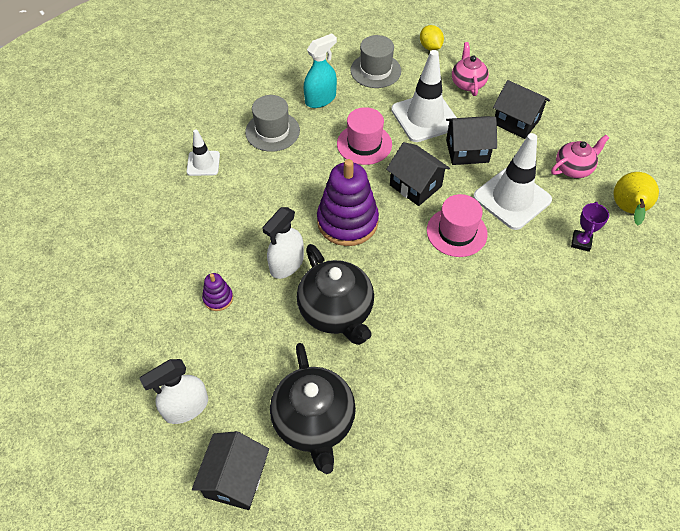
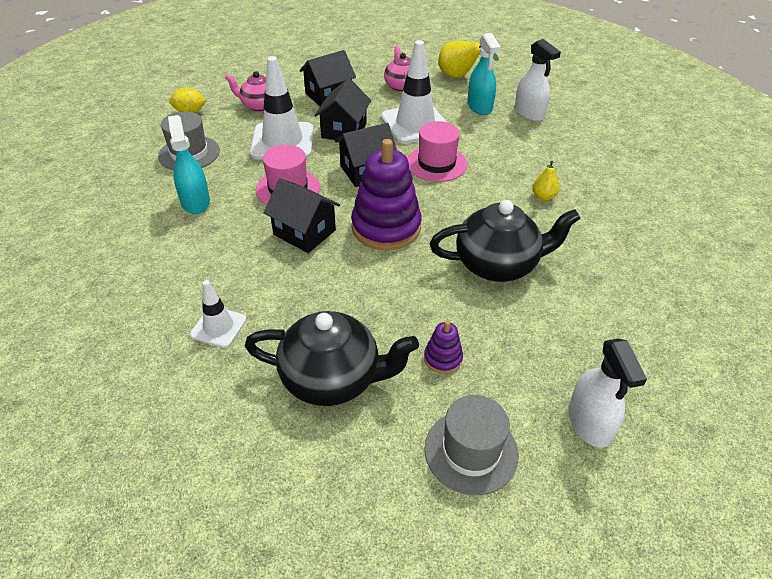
camera: 70 degrees left, 10 degrees down
(235, 479) = (686, 395): black house -> black house (304, 232)
(272, 131) = (214, 252): grey hat -> grey hat (471, 451)
(286, 264) = (420, 287): white spray bottle -> white spray bottle (529, 113)
(314, 422) = (625, 314): black teapot -> black teapot (332, 378)
(452, 329) = (543, 197): none -> yellow pear
(581, 242) = (479, 106): purple trophy -> turquoise spray bottle

